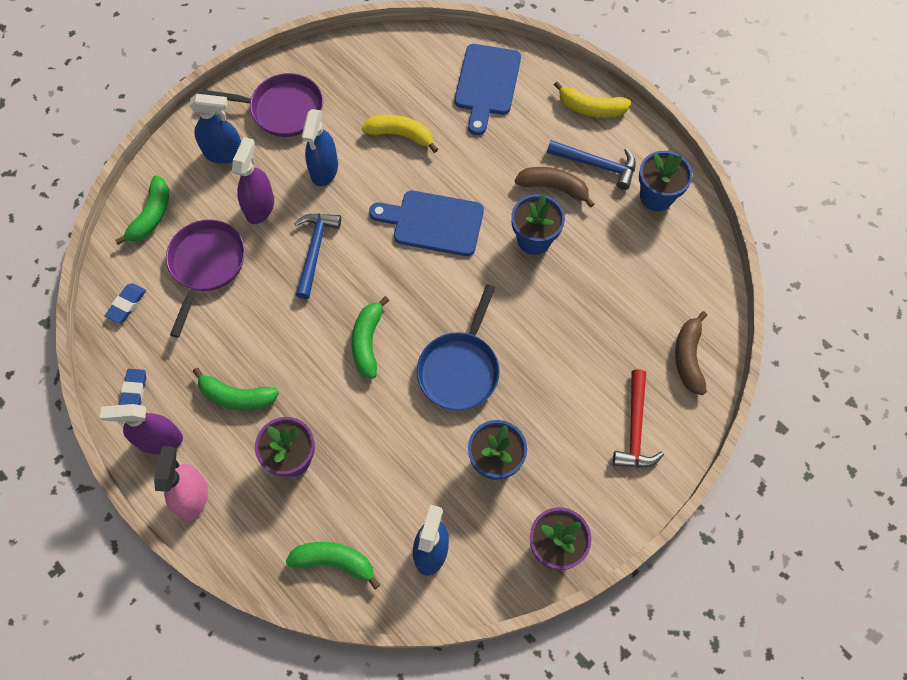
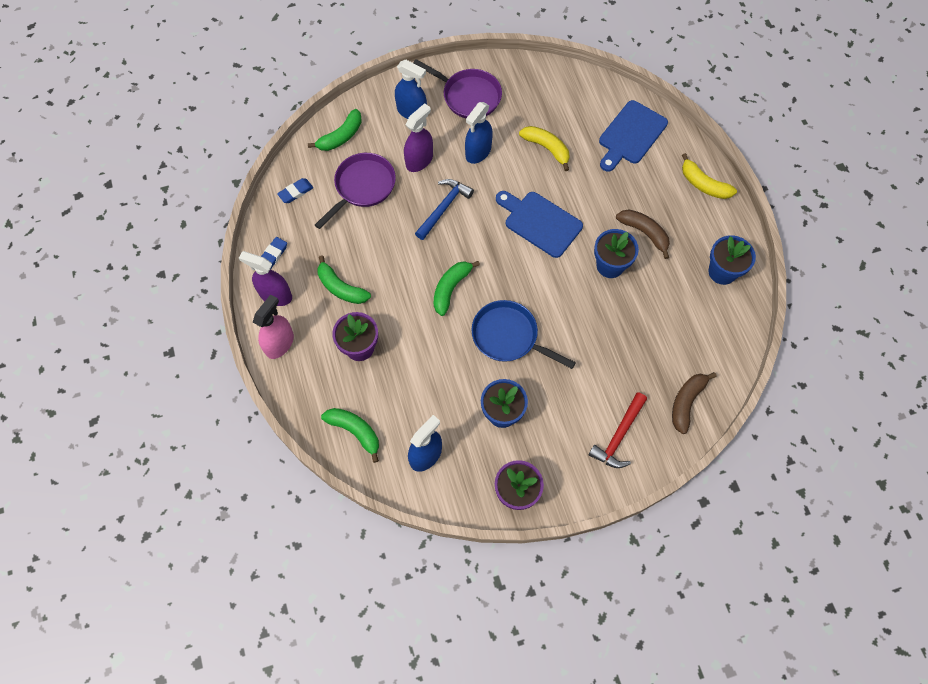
camera: 25 degrees right, 0 degrees up
(460, 369) = (508, 336): blue pan -> blue pan turned 75 degrees clockwise
(596, 165) = (686, 229): blue hammer -> none

